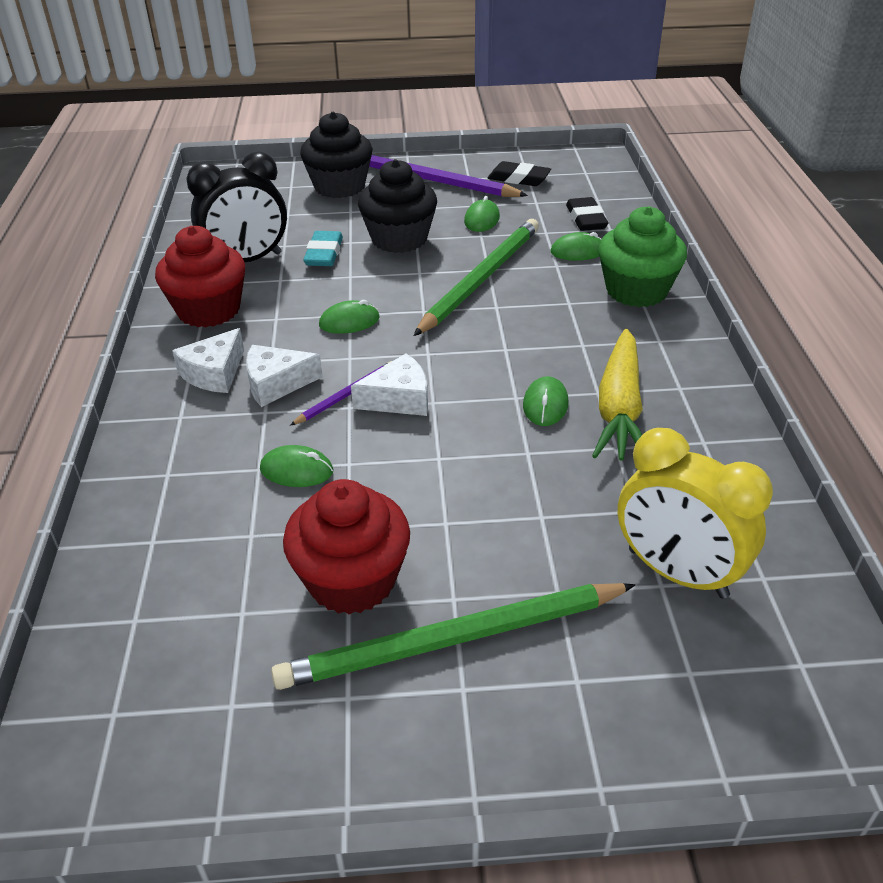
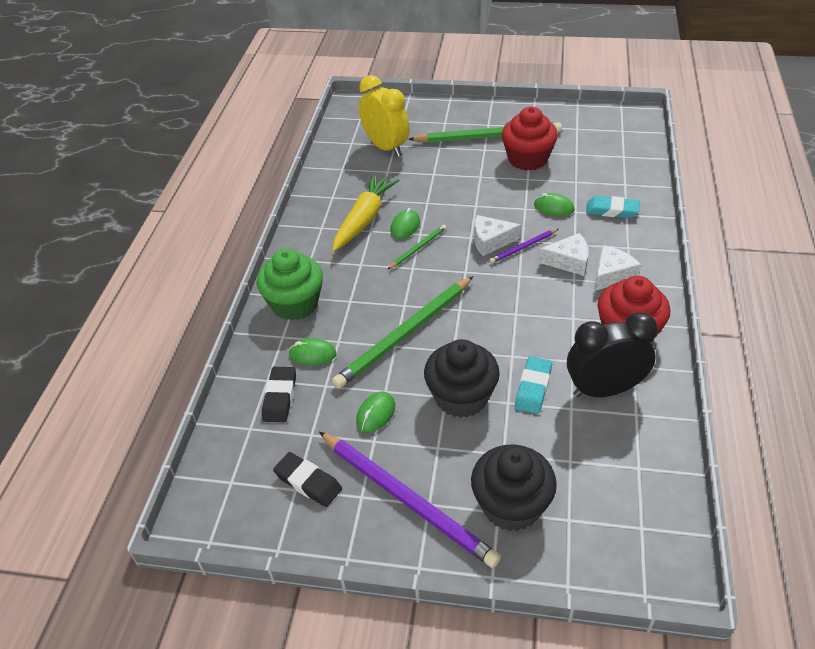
camera: 165 degrees left, 5 degrees up
(191, 477) = (612, 210): none -> turquoise eraser
(349, 322) = (516, 305): green mouse -> none
(509, 375) = (418, 248): none -> green pencil

